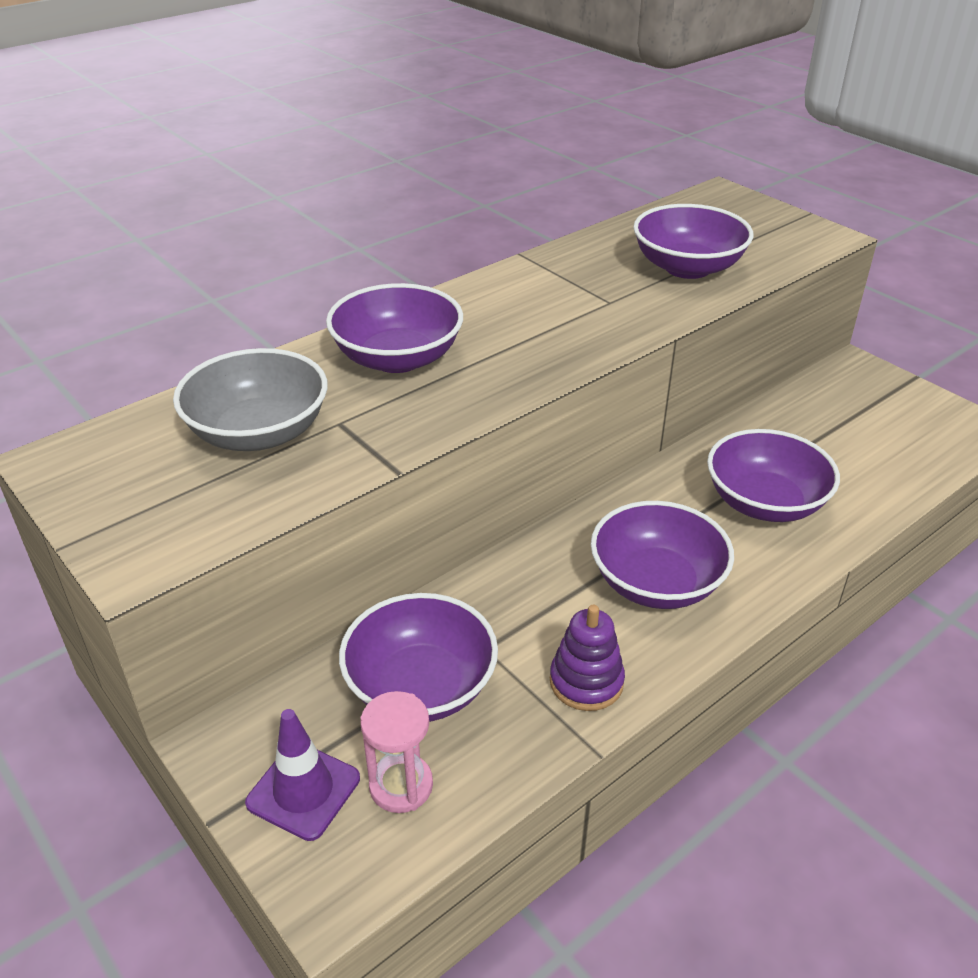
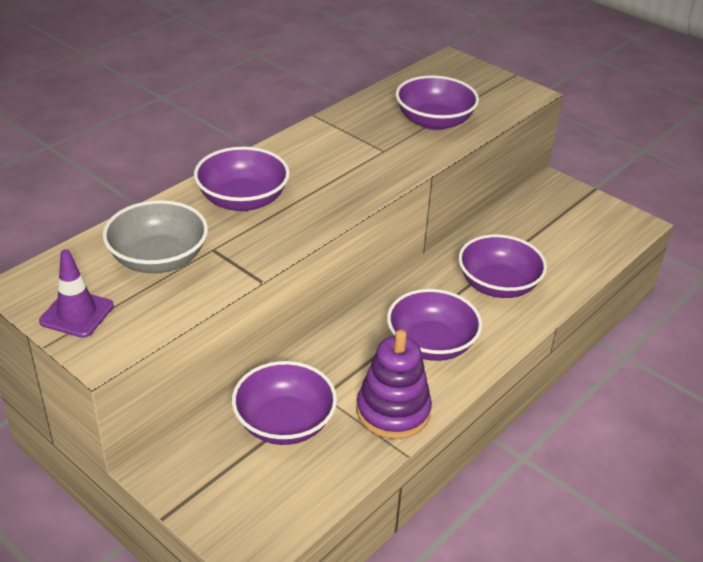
camera: 10 degrees left, 0 degrees up
(303, 790) = (220, 493): purple traffic cone -> purple traffic cone (77, 314)
(401, 785) = (283, 485): pink hourglass -> none
(586, 682) = (393, 411): purple stacking toy -> purple stacking toy, size x1.52

